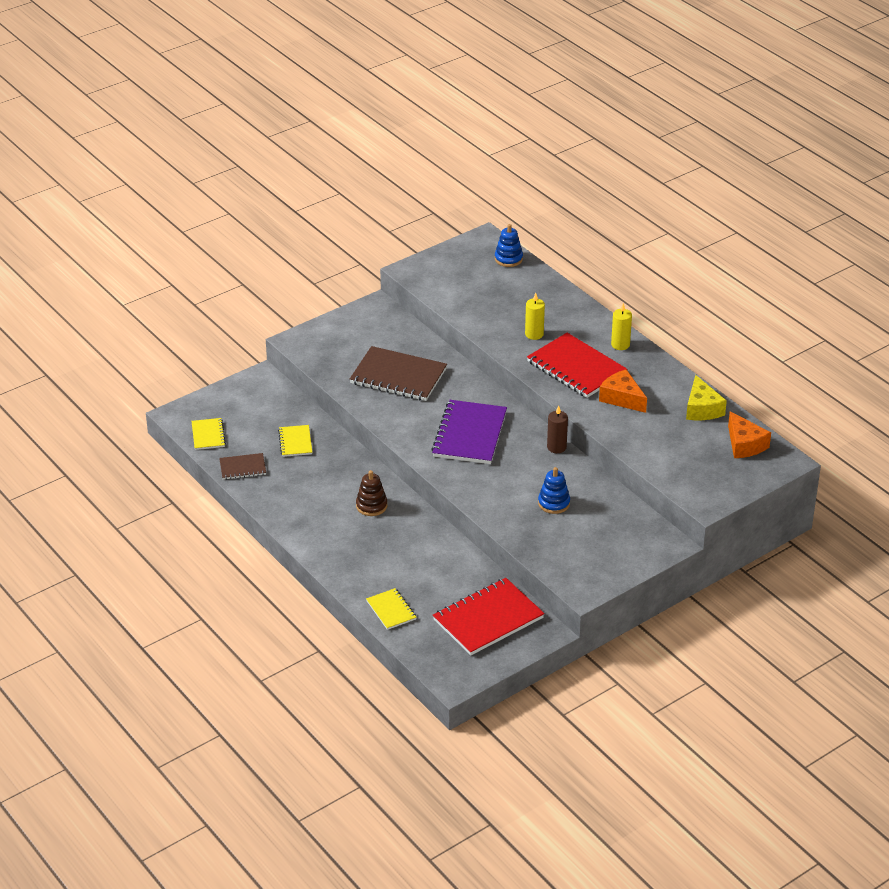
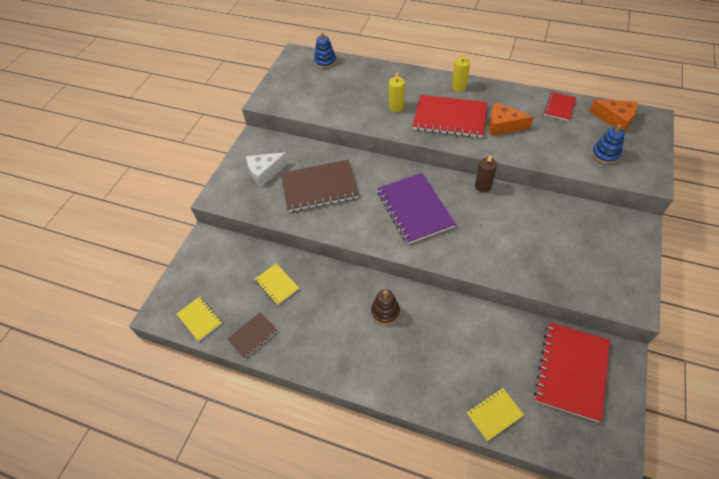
camera: 30 degrees left, 15 degrees up
(359, 340) = (265, 172): none -> white cheese
(391, 610) = (494, 414): yellow notebook -> yellow notebook turned 60 degrees counterclockwise
(554, 503) = (530, 236): blue stacking toy -> blue stacking toy (605, 154)
(702, 409) = (559, 107): yellow cheese -> red notebook

